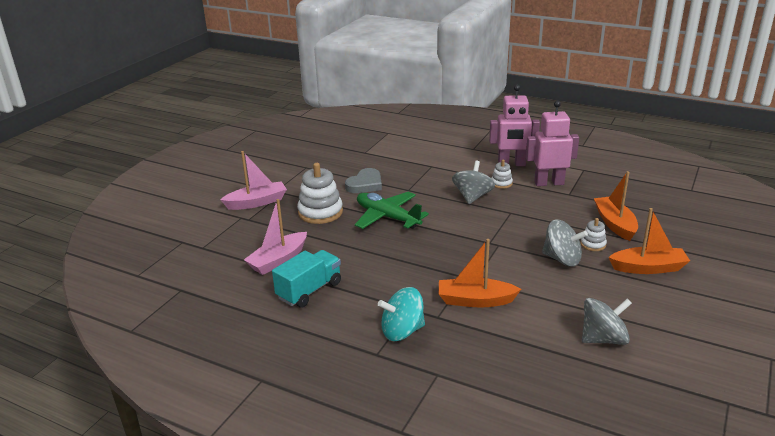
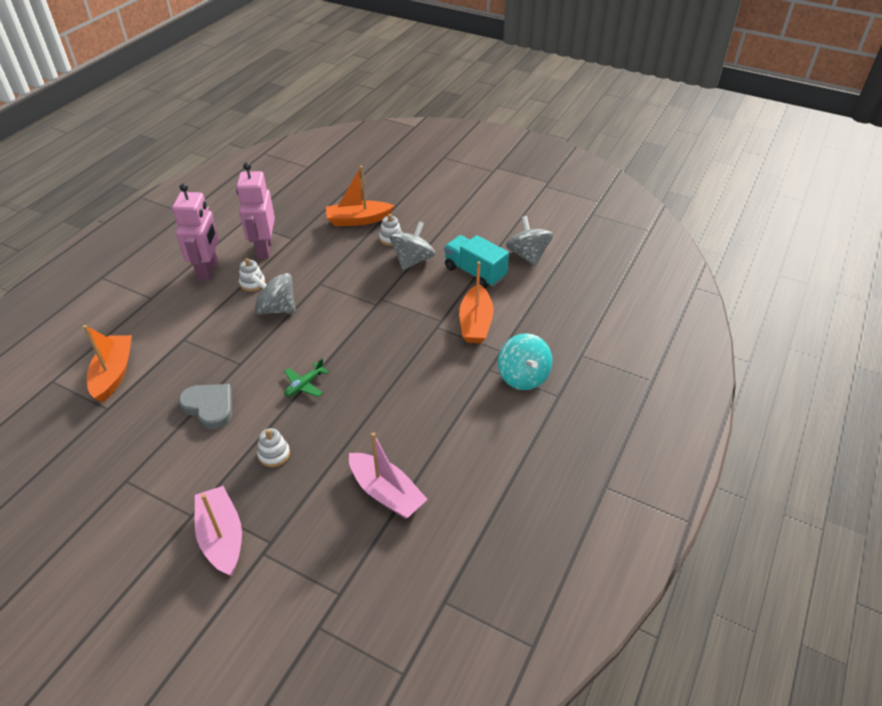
camera: 90 degrees left, 15 degrees up
(309, 290) = (453, 455): turquoise truck -> turquoise truck (475, 272)
(320, 212) = (274, 454): white stacking toy -> white stacking toy, size x0.51
(387, 217) = (304, 385): green plane -> green plane, size x0.50
(648, 268) = (432, 215): orange boat -> orange boat (113, 373)

